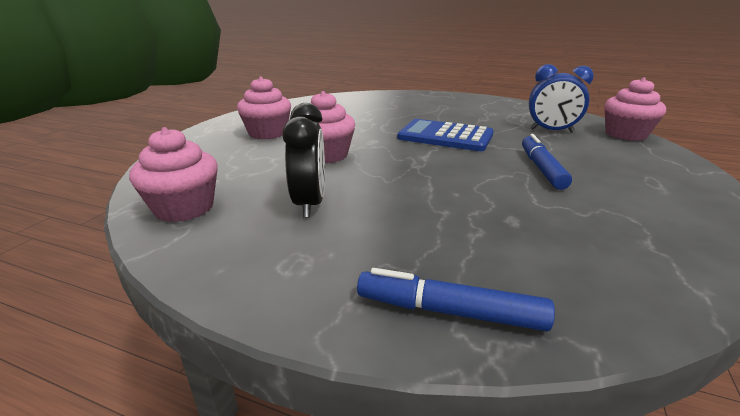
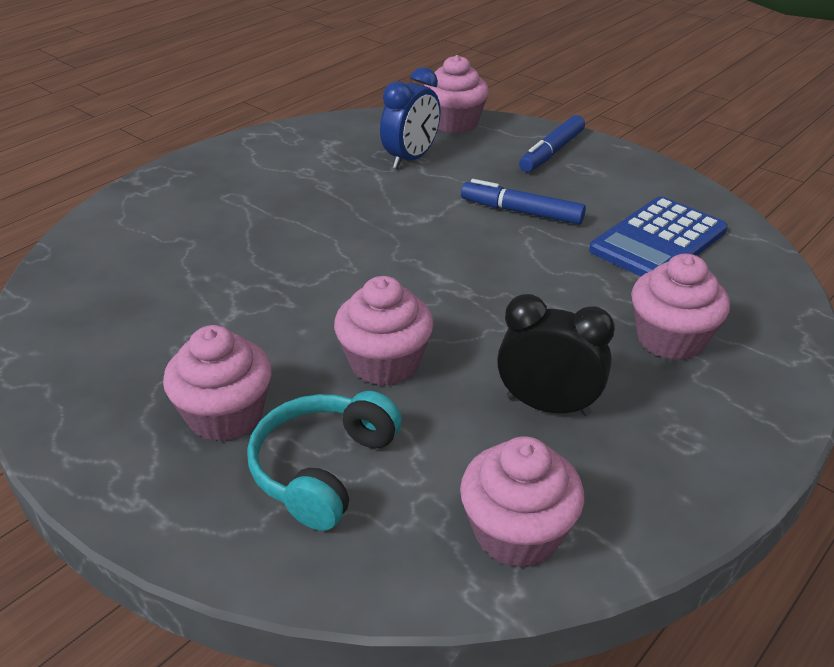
camera: 70 degrees left, 10 degrees up
(234, 155) = (323, 469): none -> turquoise headphones
(432, 247) = (670, 339): none -> pink cupcake
(445, 136) = (377, 239): blue calculator -> blue calculator (658, 241)
(449, 311) = (768, 358): blue marker -> blue marker (551, 152)

